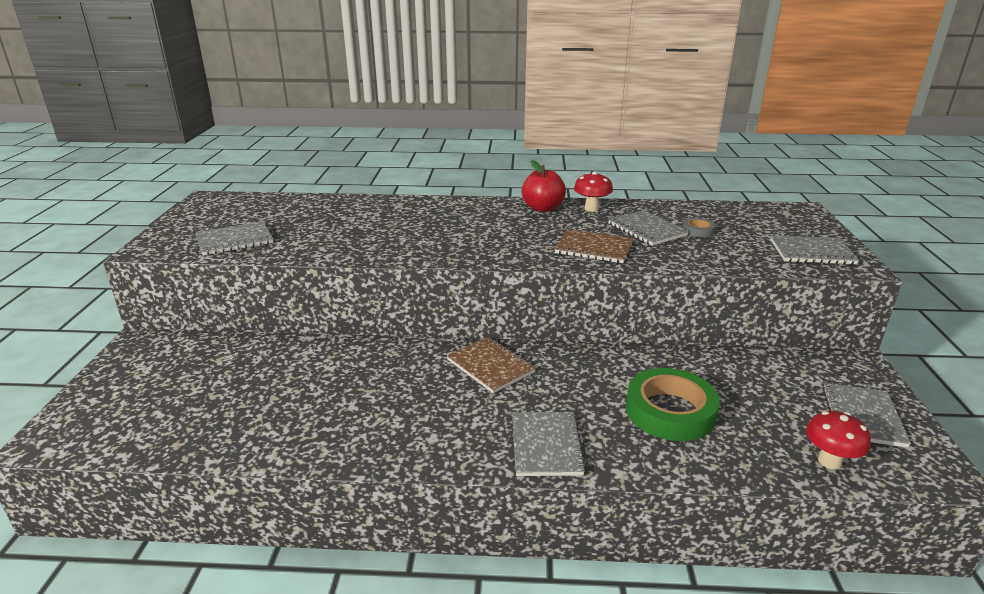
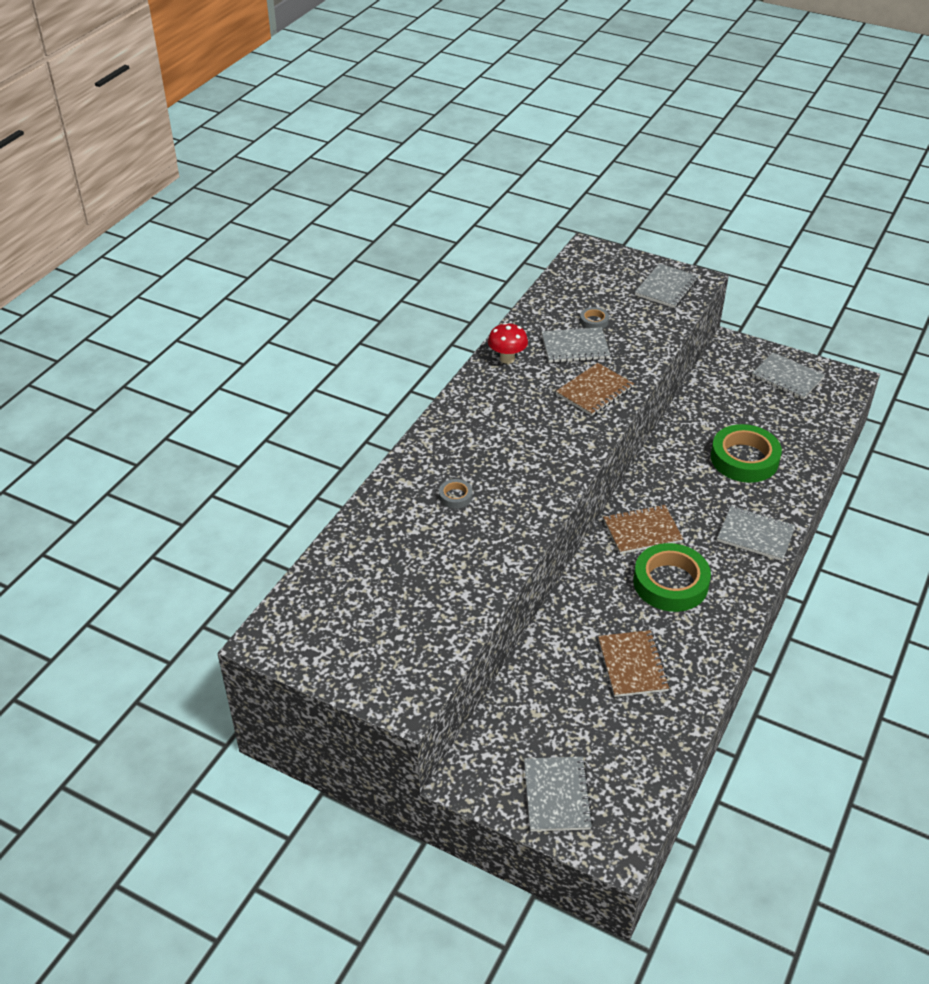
camera: 65 degrees left, 15 degrees up
(235, 240) = (426, 627): grey notebook -> grey notebook (557, 795)
(296, 399) = (632, 665): none -> brown notebook
(395, 223) = (455, 496): none -> grey tape
(426, 399) = (670, 583): none -> green tape
(542, 208) = (485, 387): red apple -> none
(829, 461) = (822, 416): red mushroom -> none

